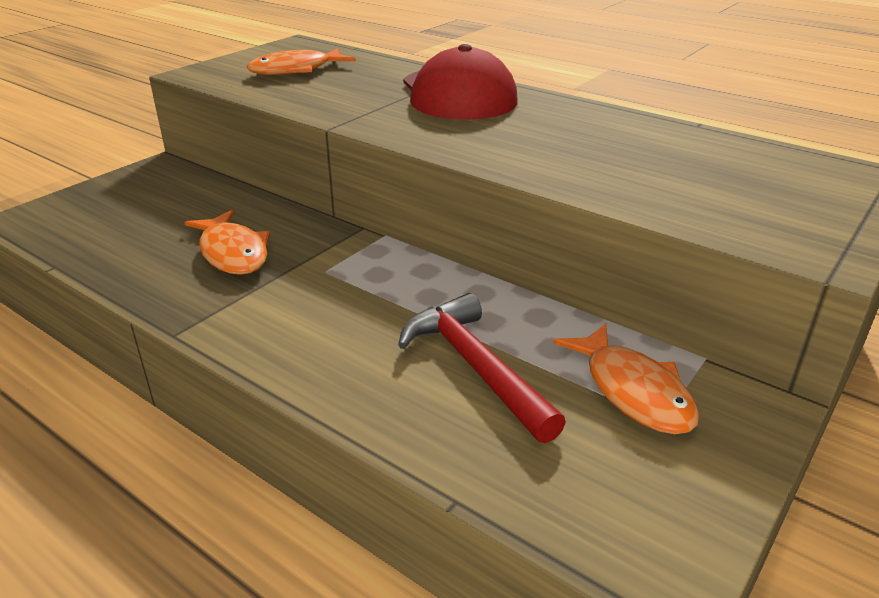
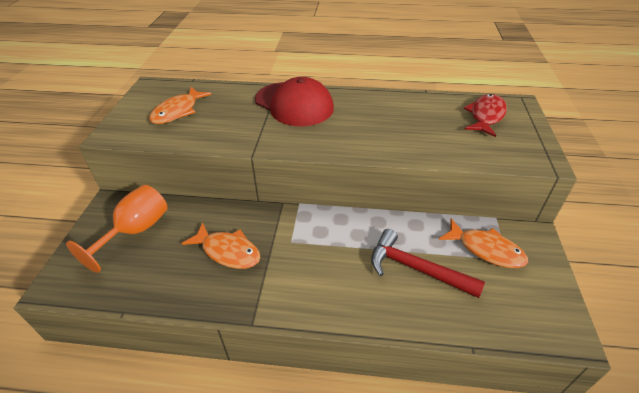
camera: 30 degrees left, 10 degrees up
(154, 199) = (135, 231): none -> orange goblet
(777, 175) = (485, 116): none -> red fish

